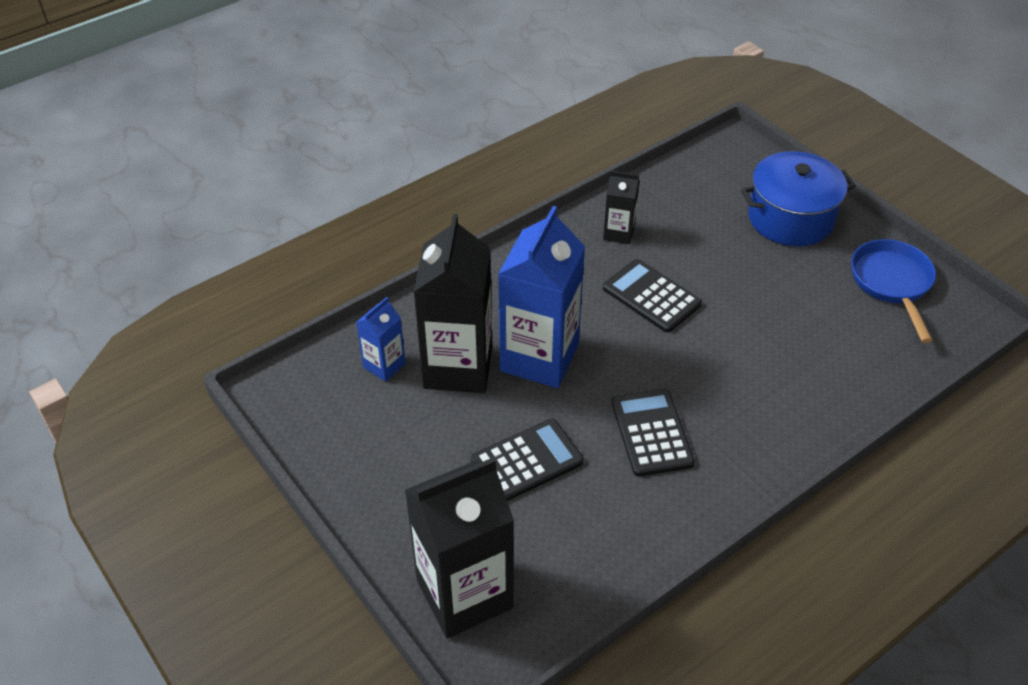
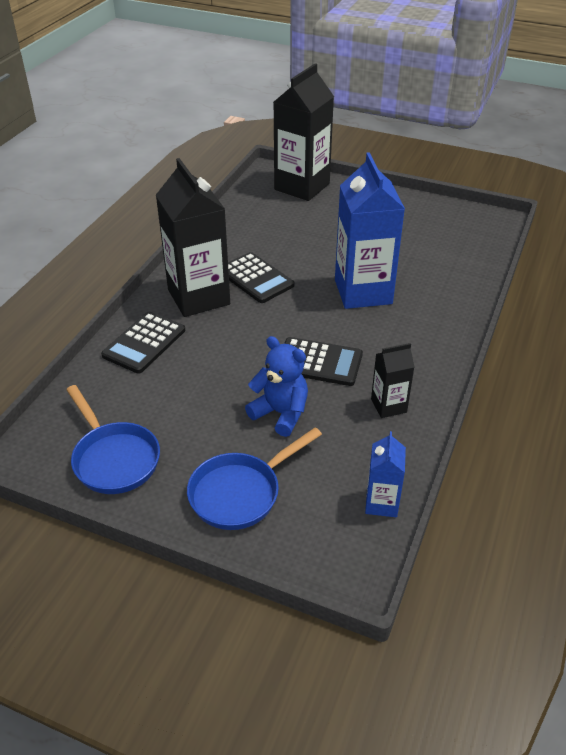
camera: 150 degrees right, 5 degrees down
(384, 365) = (453, 253): blue carton -> blue carton (381, 503)
(458, 367) = (408, 268): black carton -> black carton (198, 297)
(527, 461) = (319, 240): black calculator -> black calculator (144, 343)
(720, 264) = (280, 413): none -> blue teddy bear
(790, 218) = (240, 493): blue pot -> blue pan

